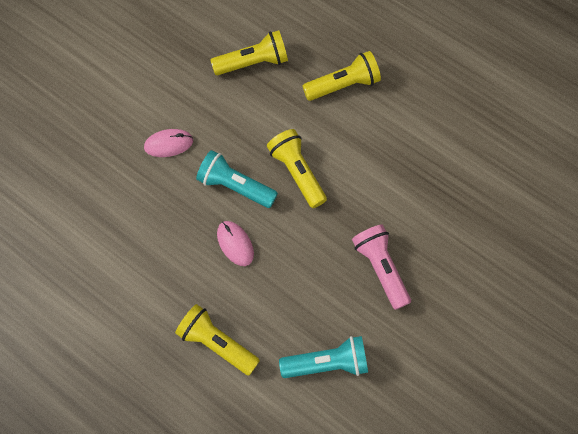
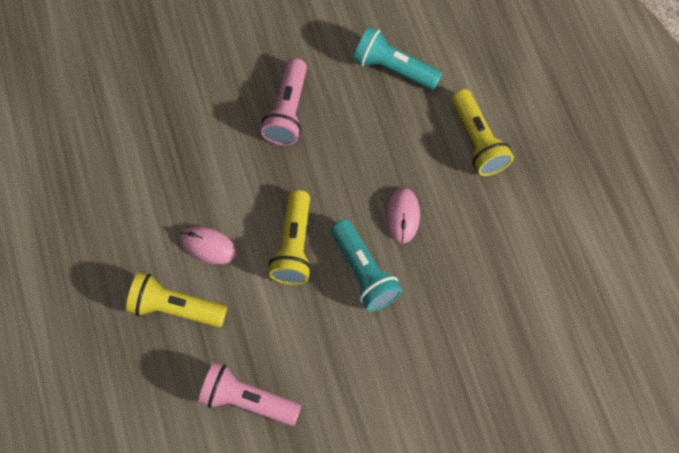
camera: 145 degrees left, 0 degrees up
(168, 144) = (401, 363): pink mouse -> pink mouse (208, 246)
(253, 62) = (247, 400): yellow flashlight -> pink flashlight

